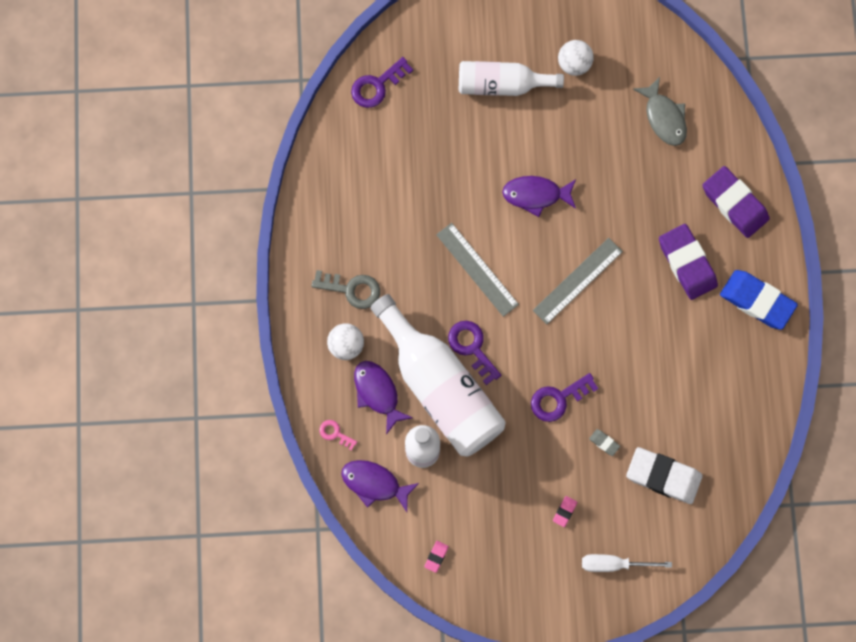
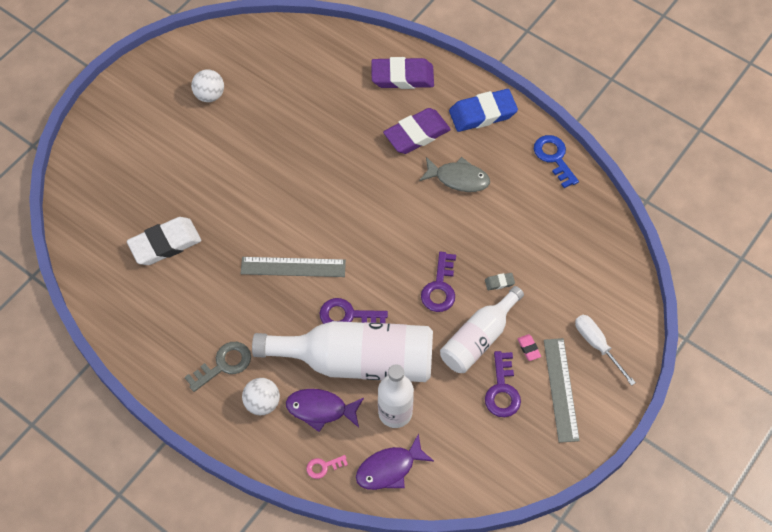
camera: 50 degrees left, 15 degrees down
(377, 86) = (92, 227): purple key -> purple key (502, 390)
(436, 556) = (487, 468): pink eraser -> none
(501, 84) = (177, 149): white bottle -> white bottle (478, 338)
(536, 195) = (277, 188): purple fish -> none
(577, 281) = (364, 209): grey ruler -> grey ruler (561, 389)
(614, 564) = (597, 345): white screwdriver -> white screwdriver turned 105 degrees clockwise
(663, 476) = (558, 263): white eraser -> white eraser (165, 244)
(664, 117) = (302, 72): grey fish -> grey fish (458, 178)
(687, 263) = (417, 134): purple eraser -> purple eraser turned 45 degrees counterclockwise
(765, 395) = (554, 157): none -> blue key

